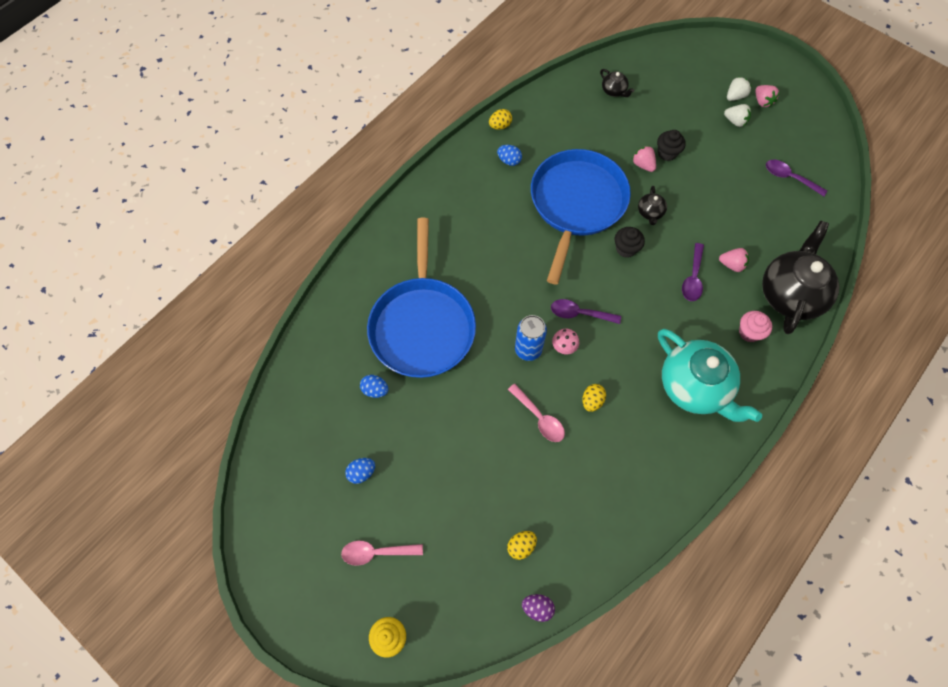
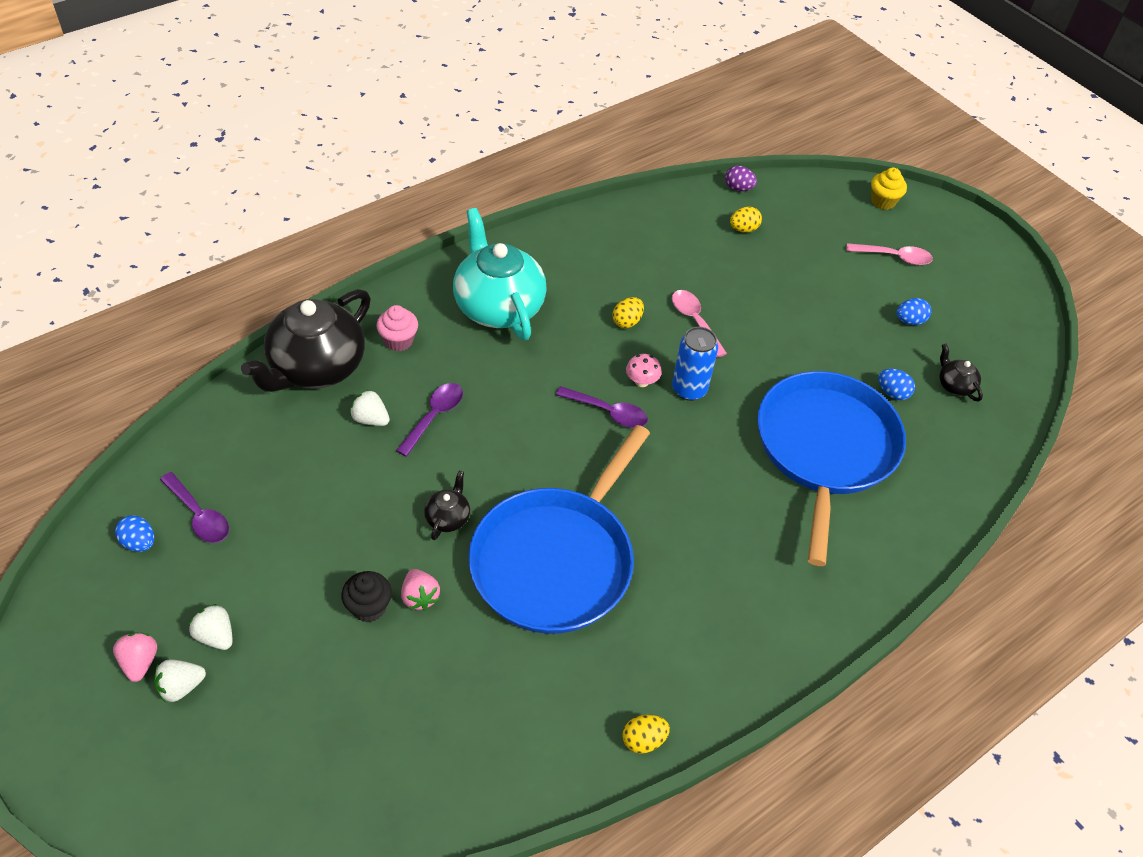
camera: 170 degrees left, 15 degrees down
(509, 161) = (644, 664): blue egg -> blue egg (139, 543)
(614, 91) = (399, 761): black teapot -> black teapot (954, 385)
(626, 249) = (509, 476): black cupcake -> none
(732, 265) = (370, 419): pink strawberry -> white strawberry

